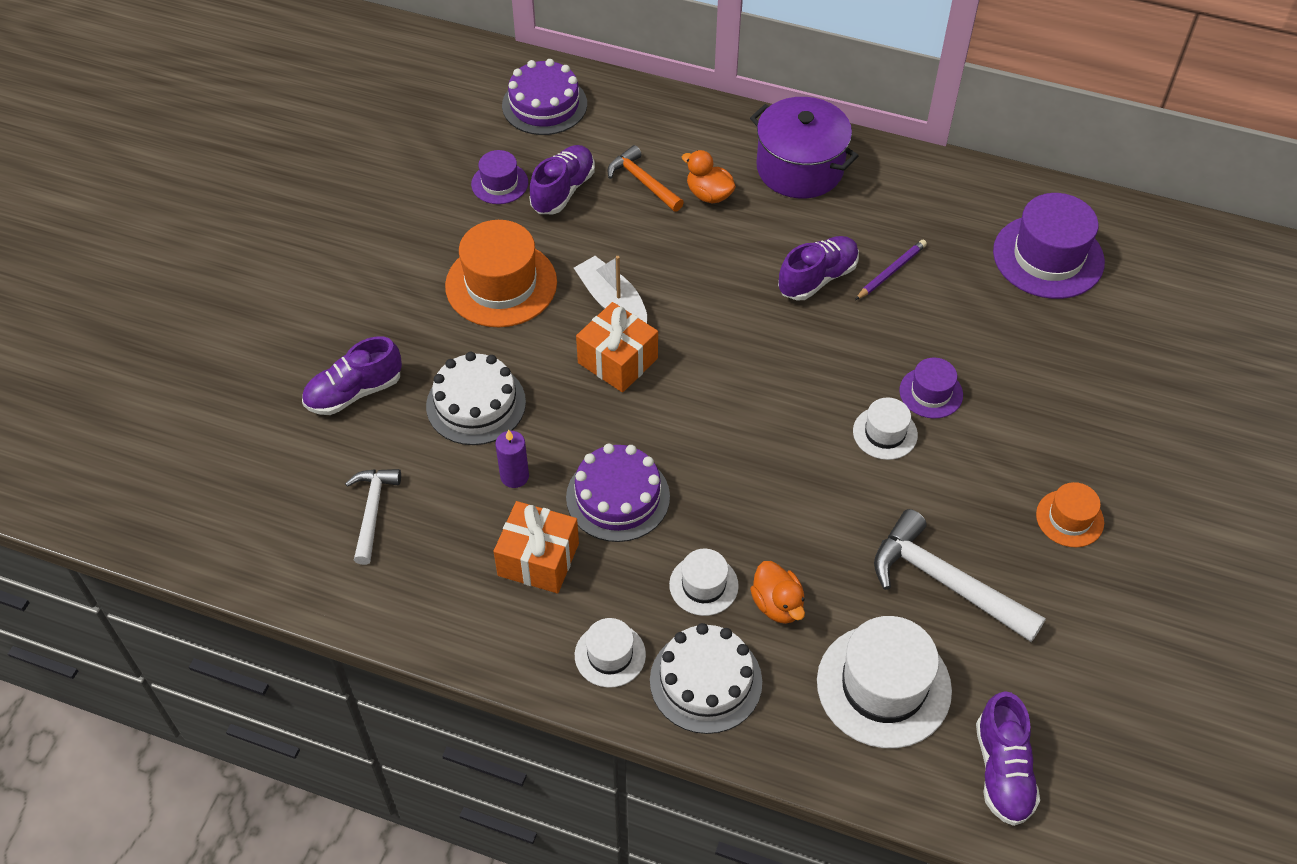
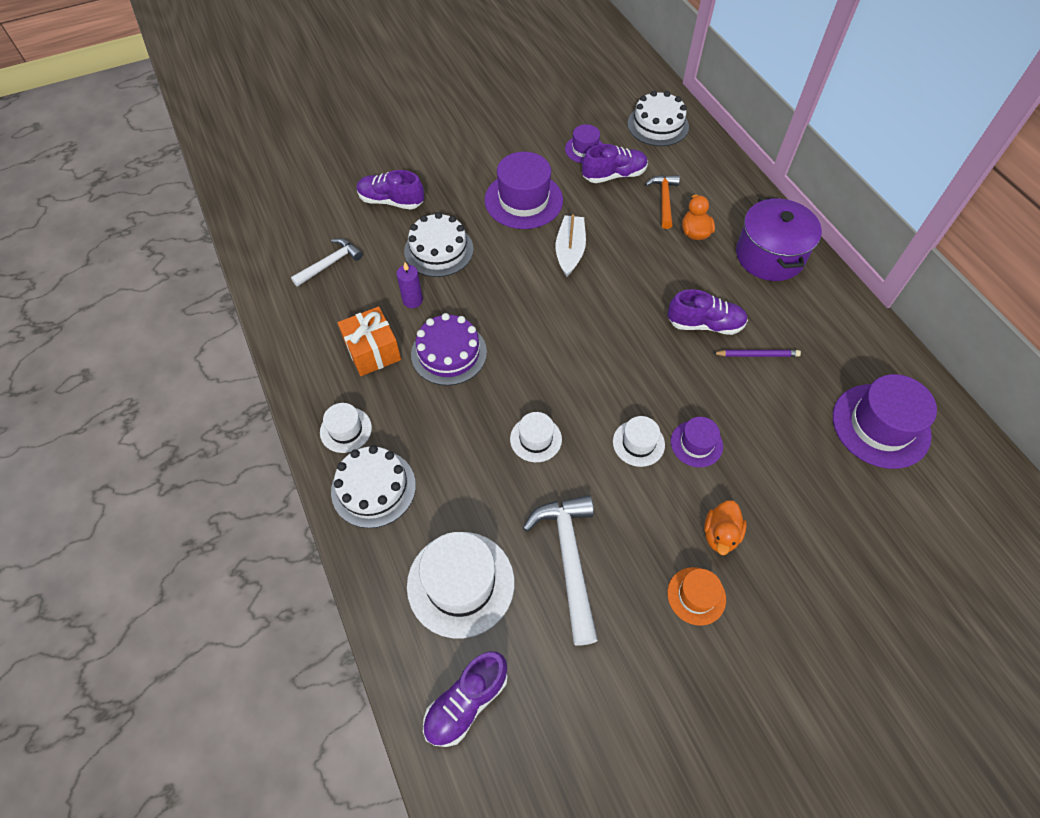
camera: 45 degrees right, 5 degrees up
(501, 284) = (523, 200): orange hat -> purple hat
(544, 105) = (658, 125): purple cake -> white cake
(617, 360) = (535, 283): orange gift -> none
(703, 585) = (434, 437): white hat -> white hat (535, 439)
(777, 604) = (459, 483): orange duck -> orange duck (720, 535)

